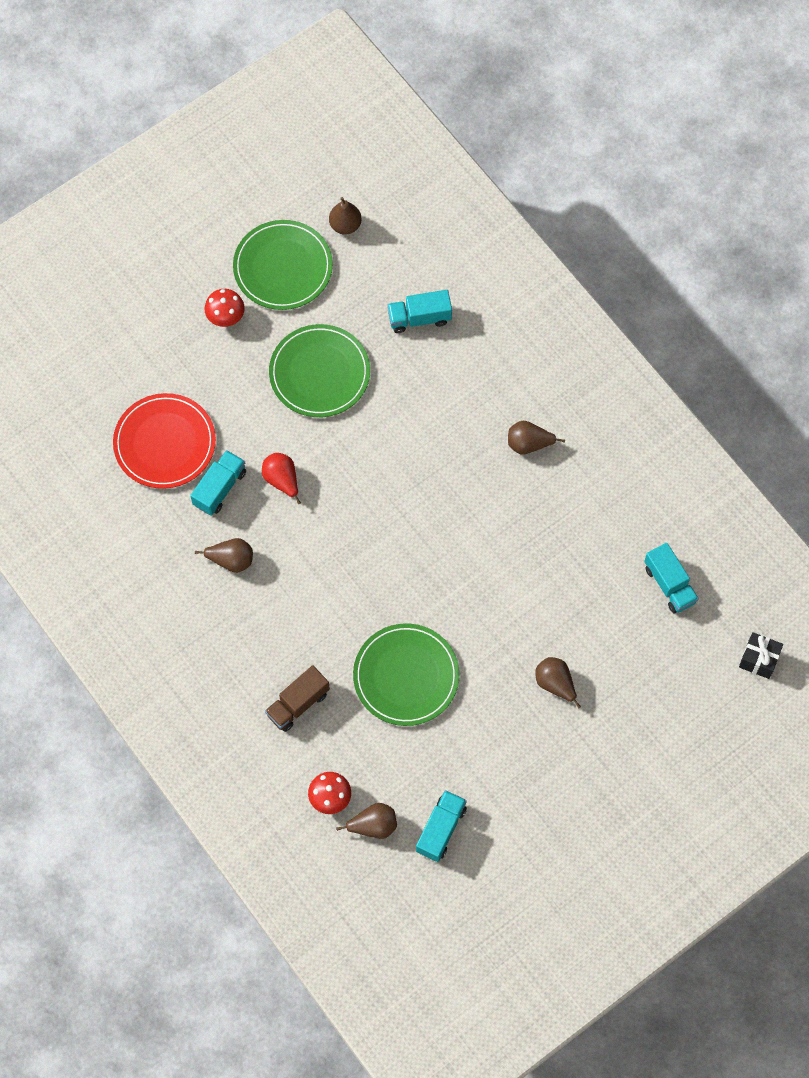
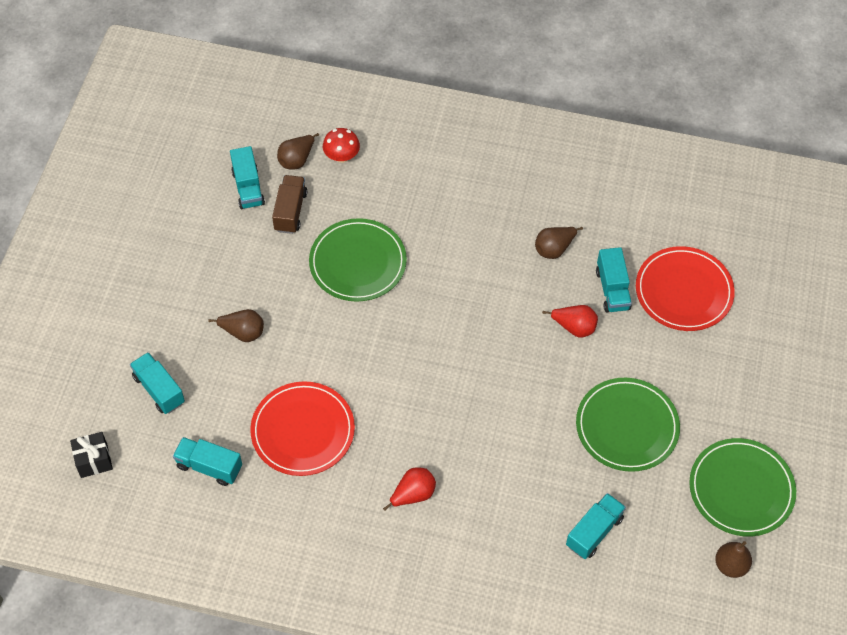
camera: 140 degrees right, 10 degrees down
(225, 316) = (741, 415): red mushroom -> none
(298, 704) = (417, 194): brown truck -> brown truck (290, 211)
(528, 444) = (413, 494): brown pear -> red pear
(572, 559) = (303, 430): none -> red plate
(663, 683) = (159, 390): none -> turquoise truck

